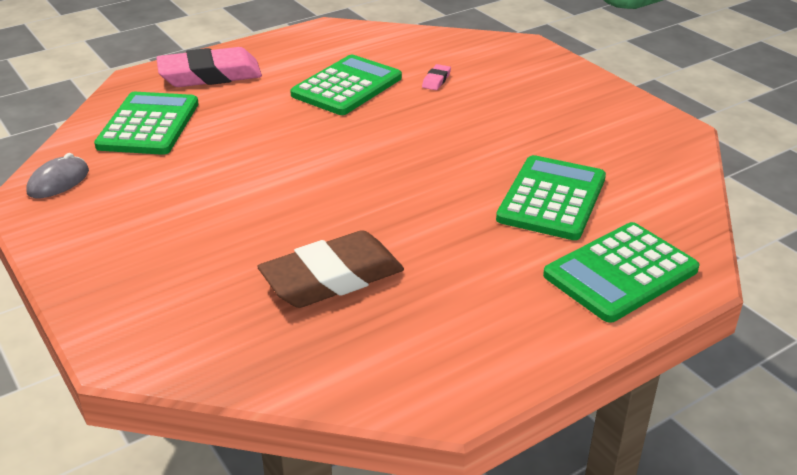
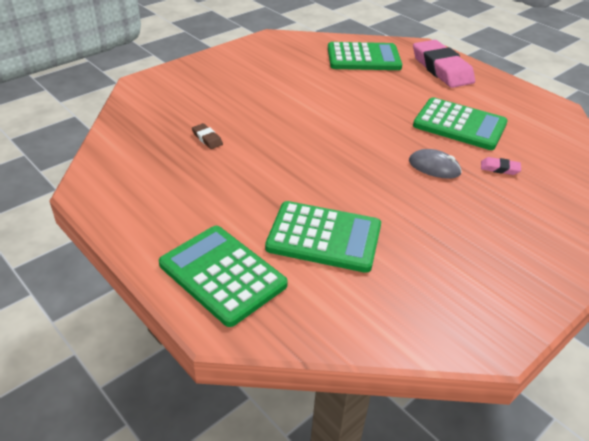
camera: 80 degrees right, 5 degrees up
(58, 182) = (290, 42): grey mouse -> grey mouse (434, 167)
(332, 278) = (207, 138): brown eraser -> brown eraser, size x0.41

